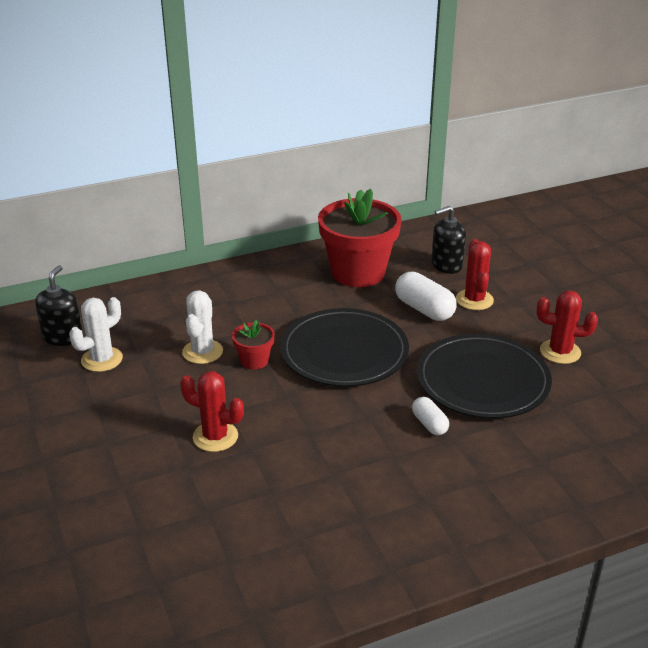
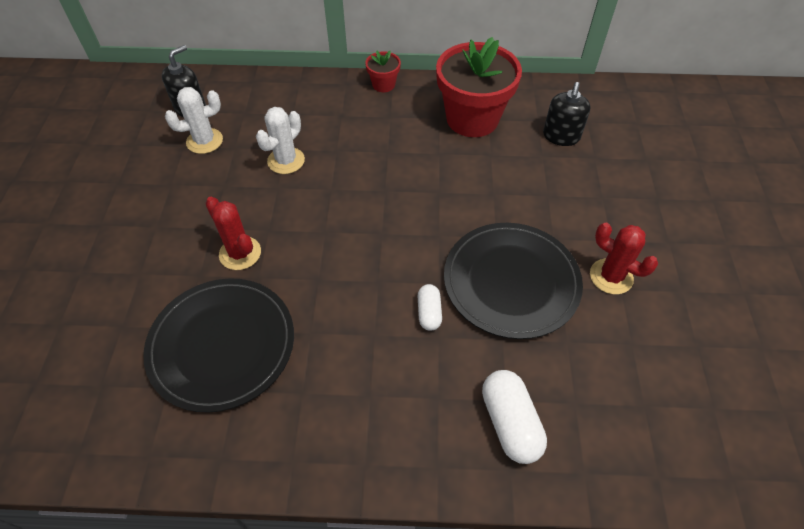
camera: 25 degrees right, 20 degrees up
(254, 361) = (322, 185): red flower pot -> red flower pot (383, 84)
(344, 352) = (404, 203): black plate -> black plate (222, 345)
(424, 309) = (507, 180): white capsule -> white capsule (510, 423)
(446, 265) = (561, 136): black soap dispenser -> black soap dispenser turned 75 degrees counterclockwise
(474, 300) = (563, 185): red cactus -> none

